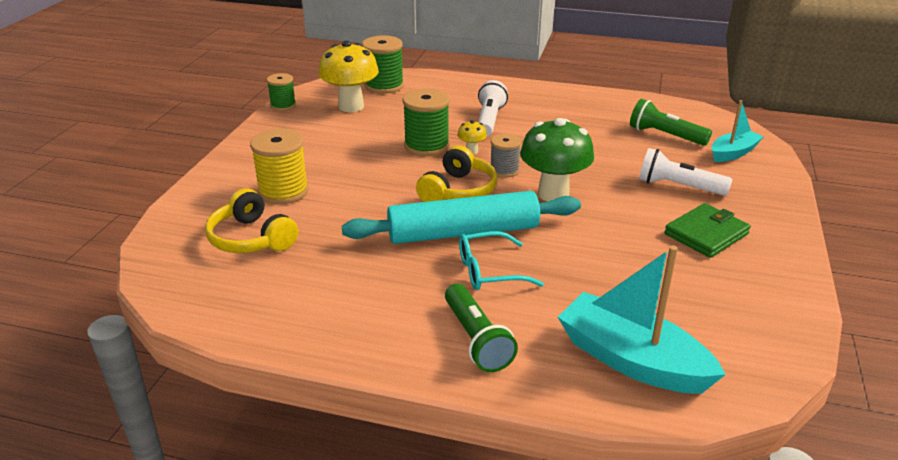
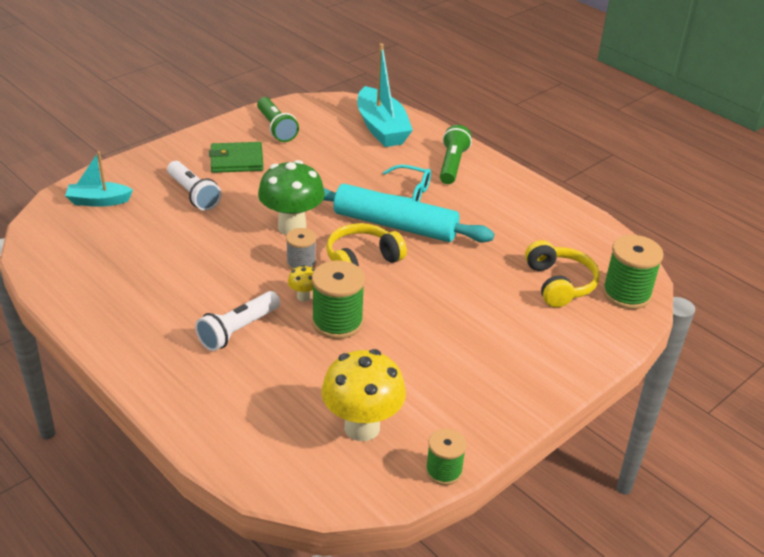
camera: 150 degrees left, 5 degrees up
(283, 191) = (511, 322): yellow spool -> none
(384, 86) = (286, 454): green spool -> green spool (626, 294)
(665, 135) = (115, 239): green flashlight -> green flashlight (276, 128)

